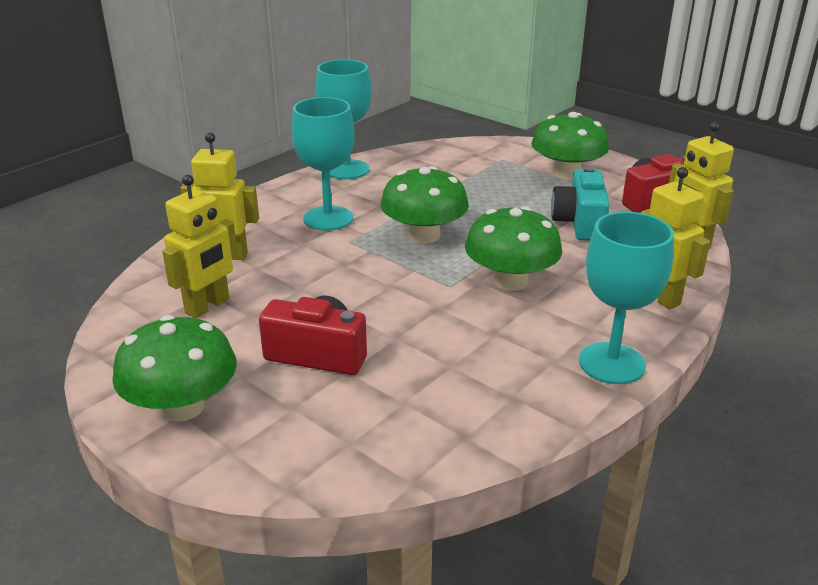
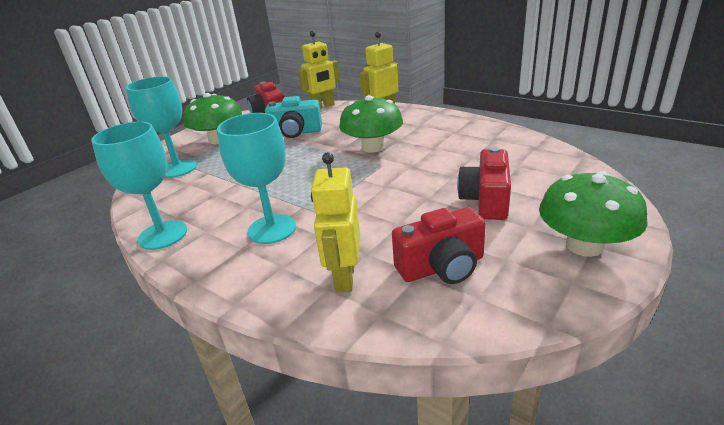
camera: 90 degrees left, 0 degrees up
(208, 306) = (442, 267): yellow robot -> red camera
(424, 235) = (309, 181): green mushroom -> none
(611, 363) = (450, 119): turquoise goblet -> turquoise goblet (178, 168)

